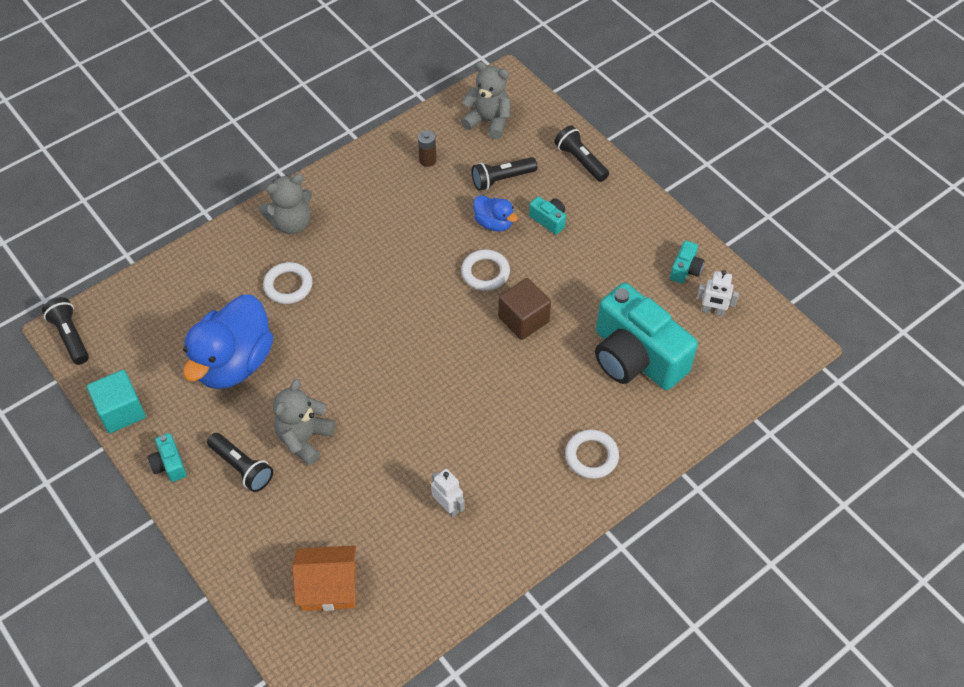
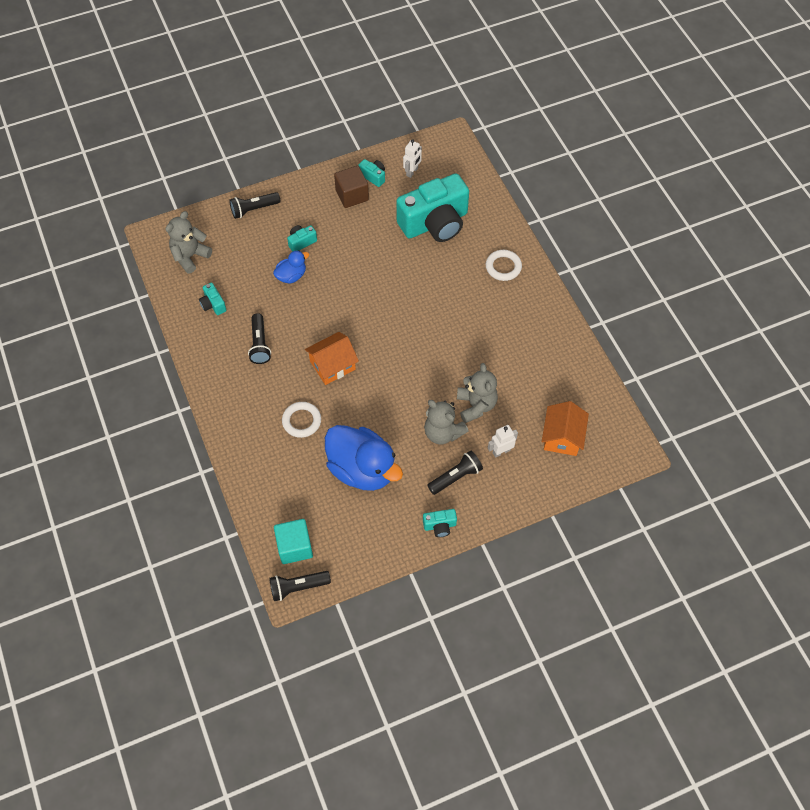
camera: 75 degrees left, 5 degrees up
(121, 411) = (382, 555): turquoise cube -> turquoise cube (294, 547)
(291, 223) = (240, 409): grey teddy bear -> grey teddy bear (476, 405)
(374, 297) = (332, 365): none -> orange house
(427, 160) = (213, 304): brown battery -> turquoise camera
(448, 507) = (520, 355): white robot -> white robot (501, 451)
(485, 272) = (335, 291): white ring -> none
(501, 179) = (252, 261): black flashlight -> black flashlight (260, 344)
(523, 319) = (383, 278): brown cube -> brown cube (352, 195)

